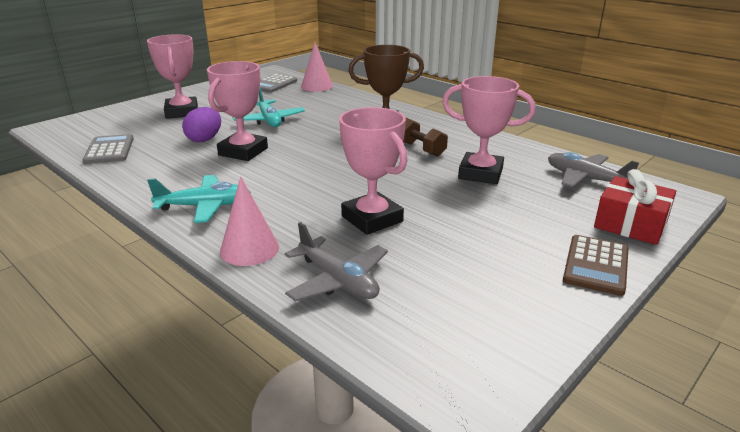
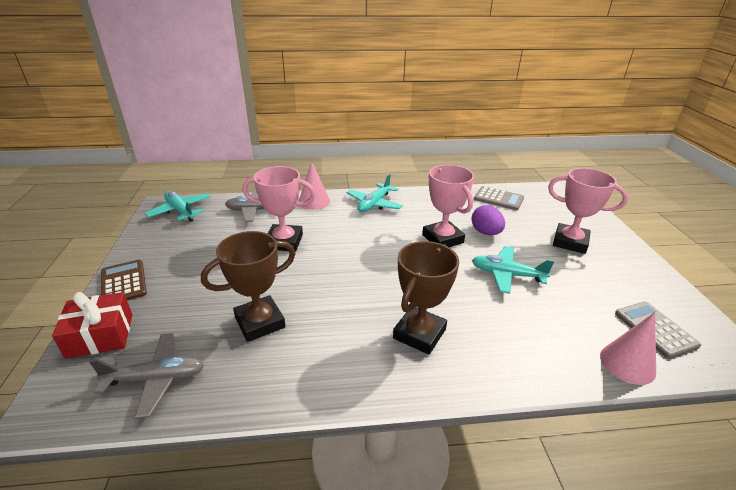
camera: 130 degrees right, 5 degrees up
(420, 149) = (344, 322): brown dumbbell -> none
(448, 354) = (180, 211): none -> turquoise plane
(480, 173) = (260, 322): pink trophy -> brown trophy

